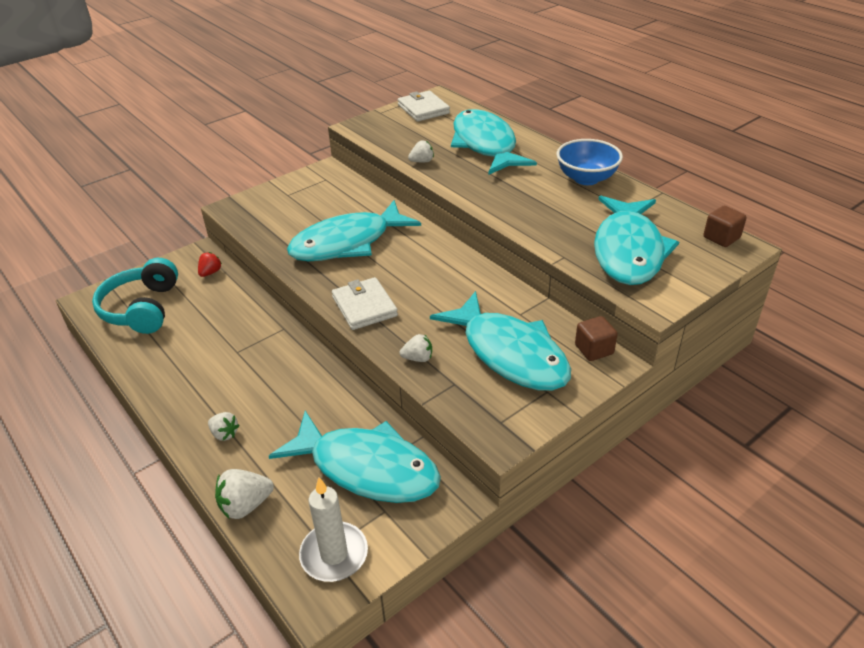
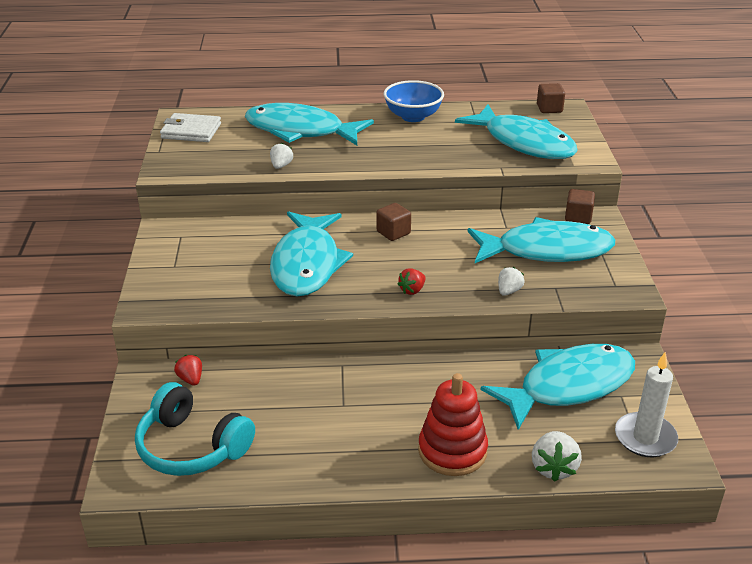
camera: 55 degrees left, 5 degrees down
(224, 434) = (452, 451): white strawberry -> red stacking toy
(364, 306) = (412, 290): white wallet -> red strawberry
(437, 260) = (393, 232): none -> brown cube

